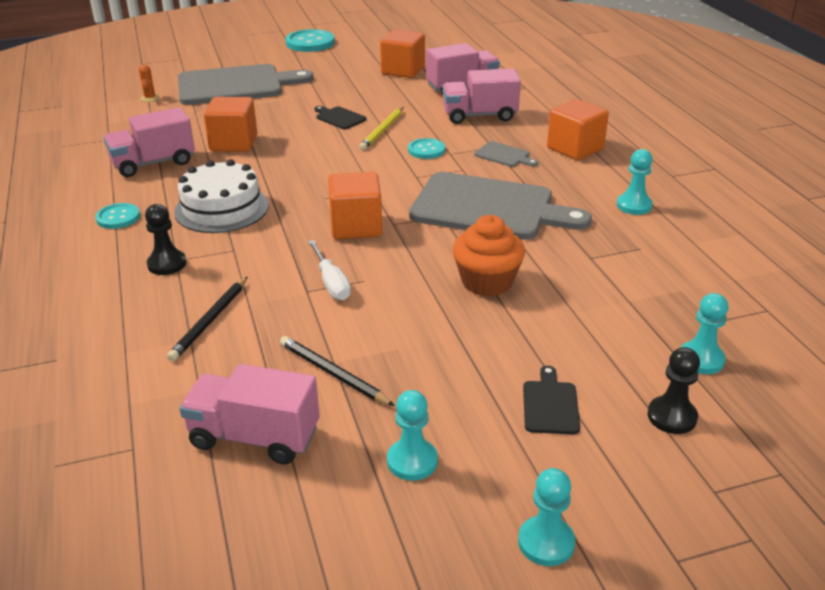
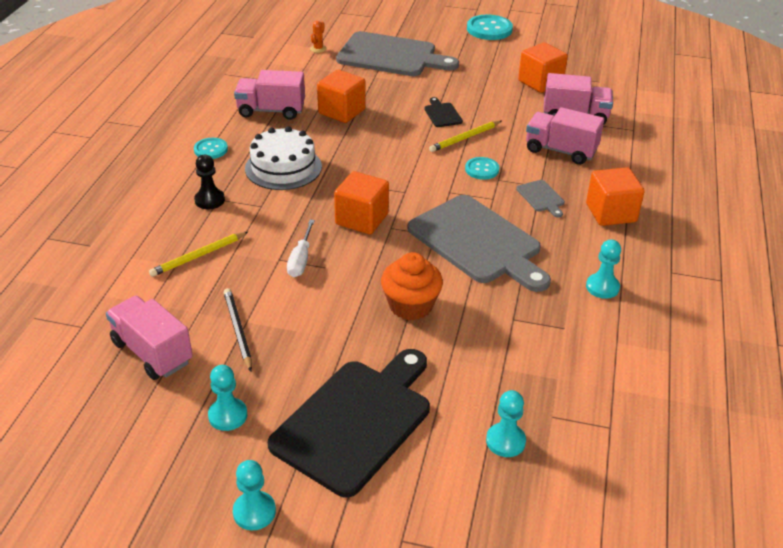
camera: 30 degrees right, 5 degrees up
(210, 321) = (199, 256): black pencil -> yellow pencil
(550, 405) = (356, 421): black cutting board -> black cutting board, size x2.46
(672, 416) = (432, 473): black pawn -> none

